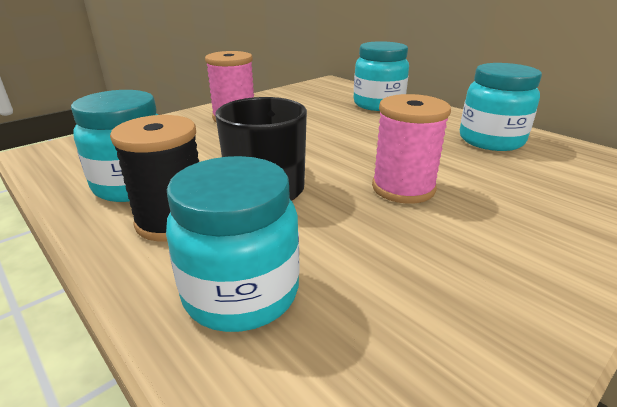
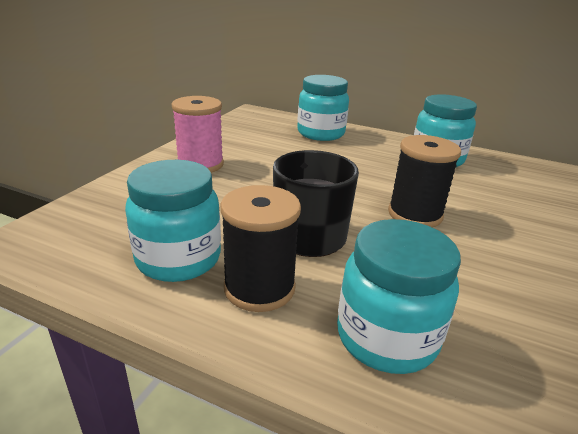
camera: 25 degrees left, 0 degrees up
(403, 188) = (415, 214): pink spool -> black spool

